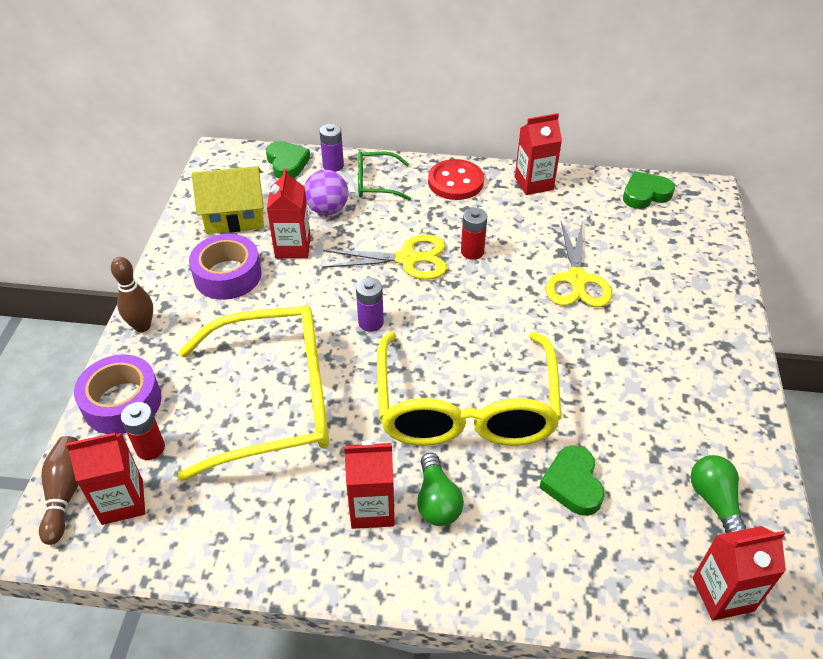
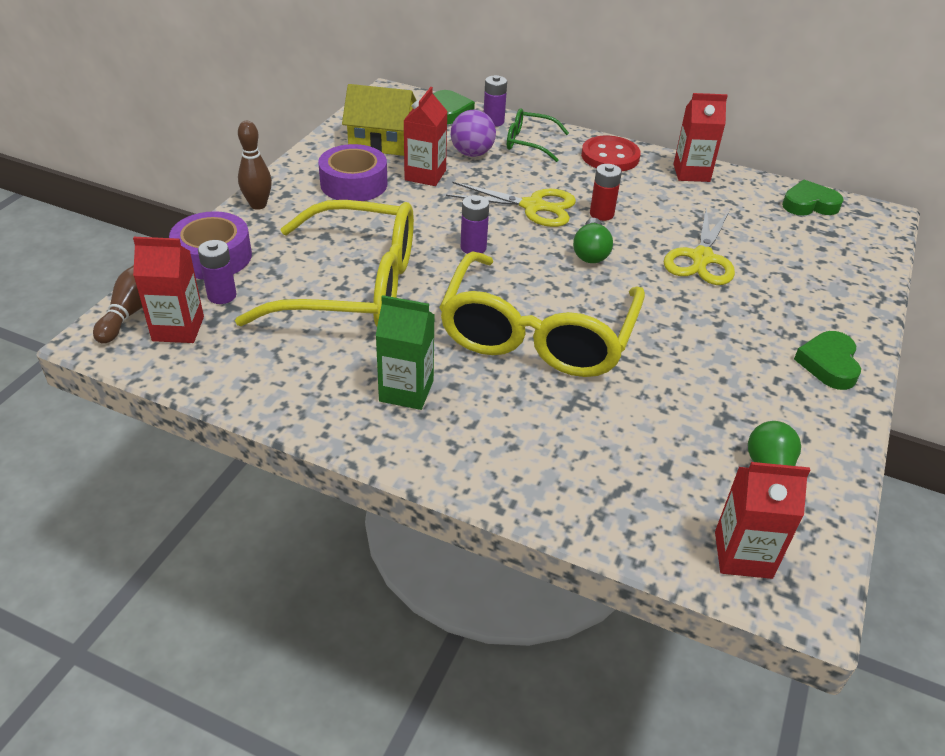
camera: 15 degrees right, 5 degrees down
(150, 448) = (222, 295): red battery -> purple battery
(372, 508) = (406, 391): red carton -> green carton
(437, 501) = (473, 401): green light bulb -> green light bulb (591, 252)
(573, 484) = (620, 421): green heart -> green heart (828, 364)

